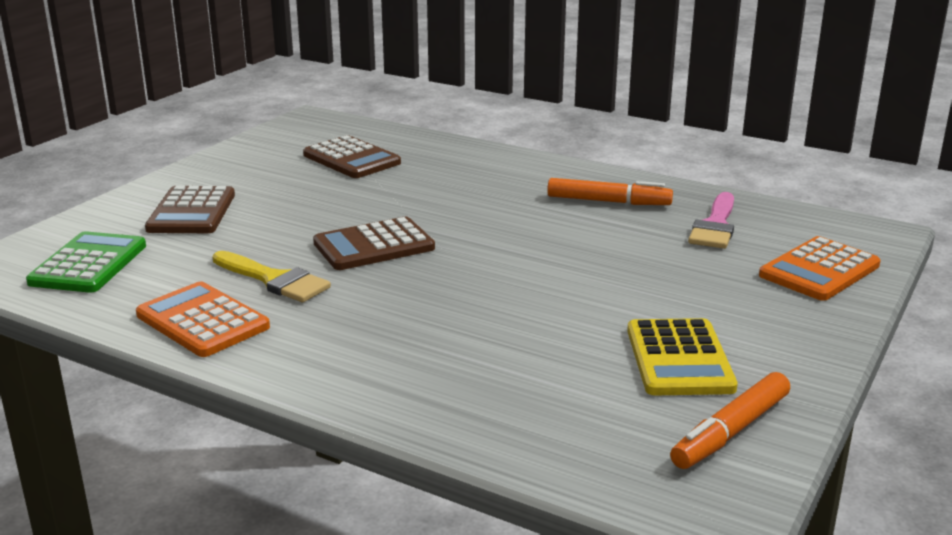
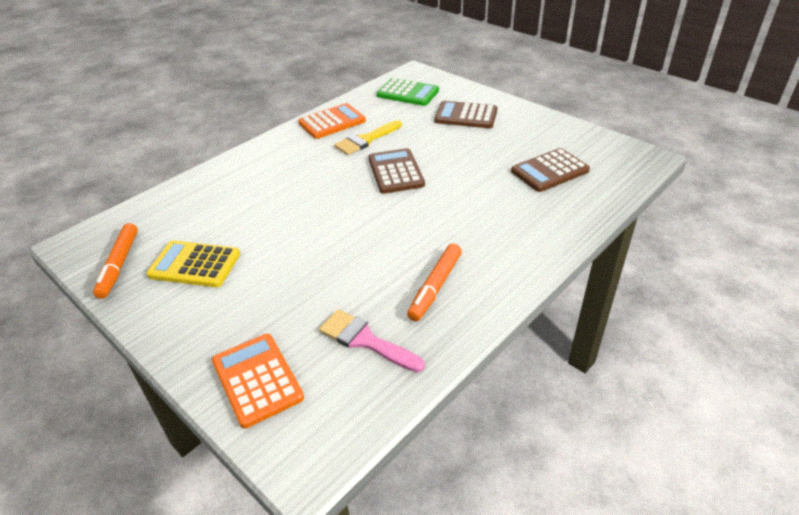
camera: 105 degrees right, 15 degrees up
(731, 432) = (119, 265): orange marker -> orange marker turned 150 degrees counterclockwise

